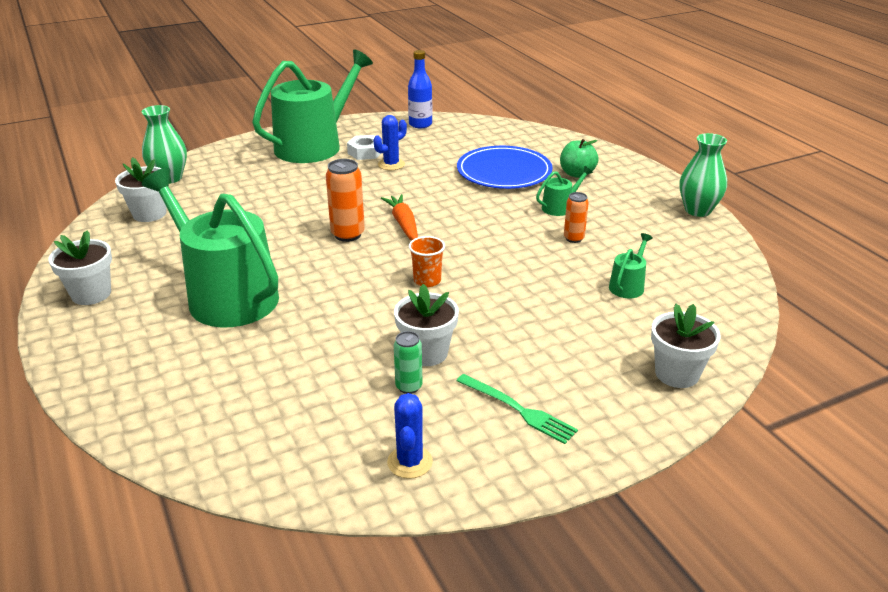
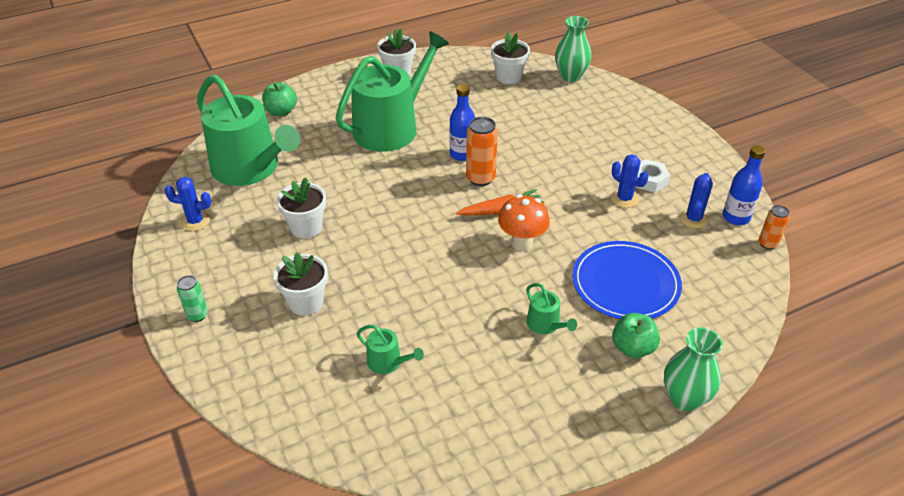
camera: 90 degrees right, 10 degrees up
(143, 401) = (281, 111): none -> green apple
(300, 245) = (462, 154): none -> blue bottle
(314, 145) = (656, 146): green watering can -> green watering can (250, 168)
(409, 386) = (269, 219): green can -> green can (197, 315)
(421, 139) = (693, 219): none -> blue cactus
(427, 280) = (405, 226): orange cup -> none
(454, 214) = (521, 243): none -> orange mushroom
(518, 409) = (231, 274): green fork -> none
(573, 238) = (478, 330): orange can -> orange can (767, 244)
(677, 374) = (250, 376): white flower pot -> white flower pot (306, 302)
(697, 210) = (551, 457): green vase -> green vase (684, 398)

